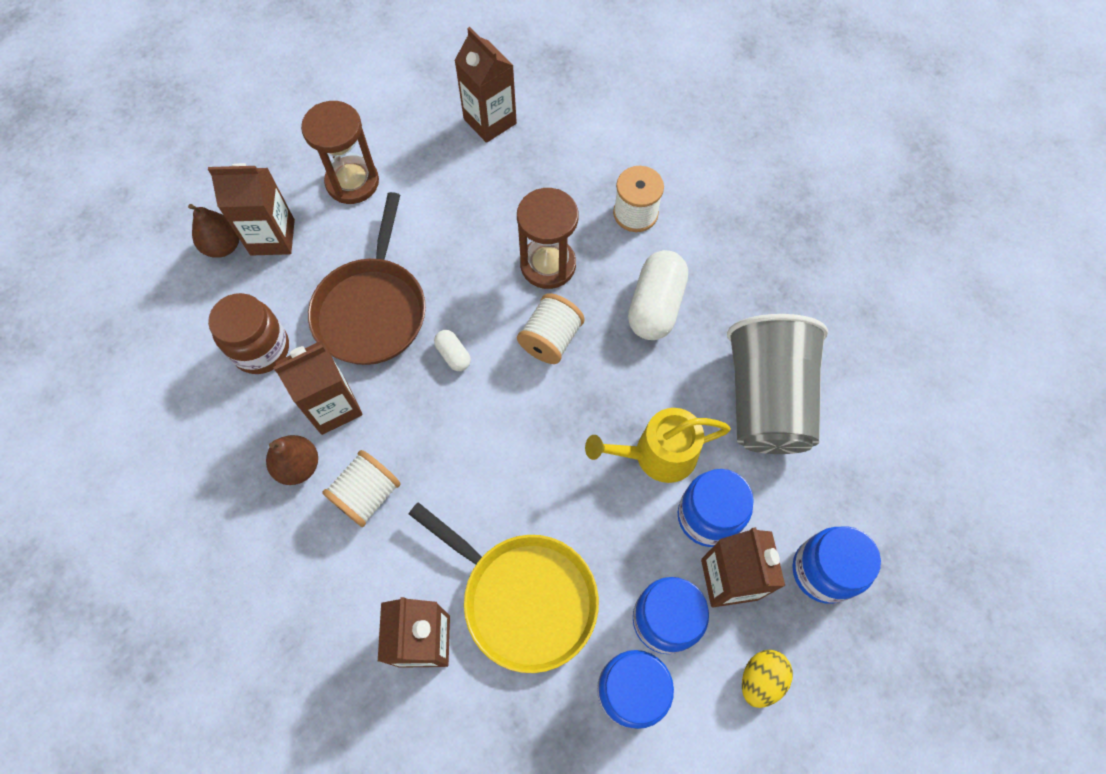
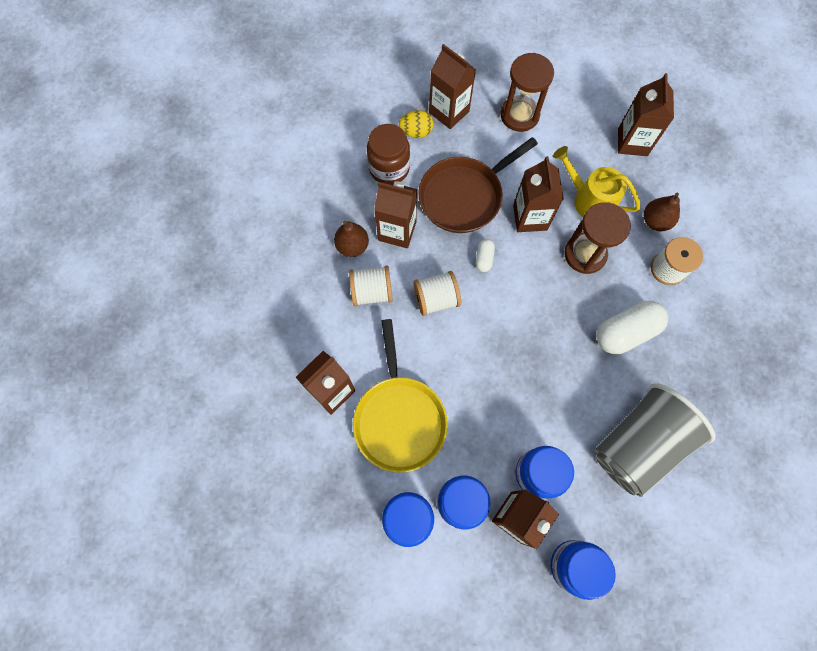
camera: 45 degrees right, 5 degrees up
(223, 246) = (419, 96): brown pear -> brown pear (655, 221)
(460, 274) = (530, 217): none -> brown carton
(550, 339) = (545, 297): white spool -> white spool (436, 299)
(658, 454) = (543, 414): yellow watering can -> yellow watering can (589, 200)
(760, 679) = (480, 583): yellow egg -> yellow egg (416, 132)

